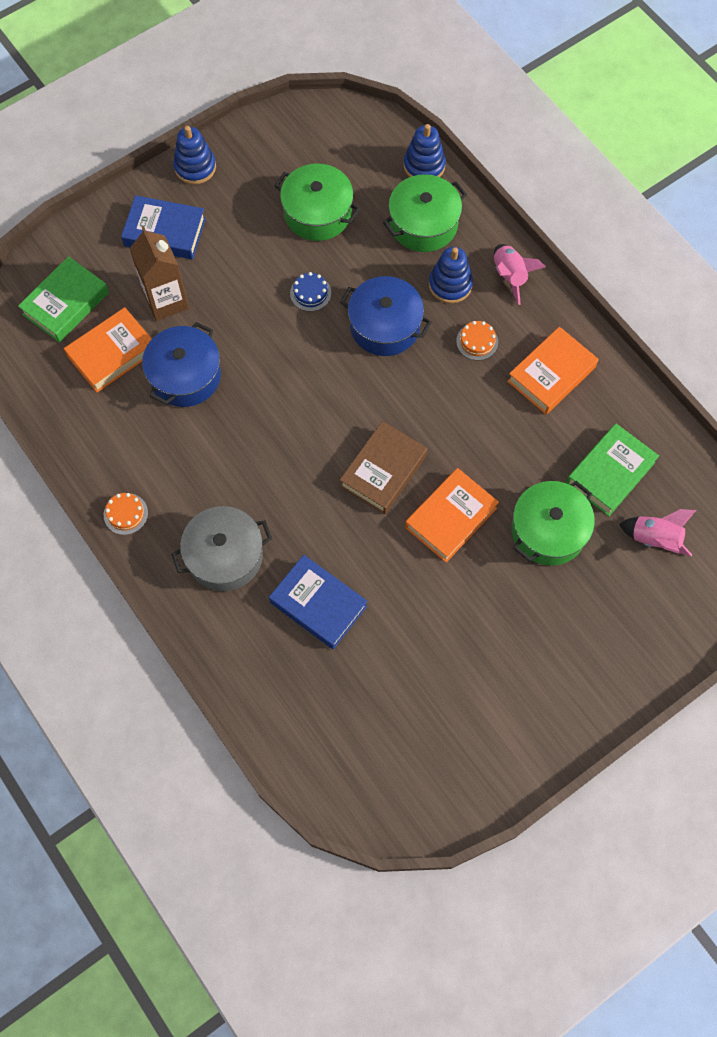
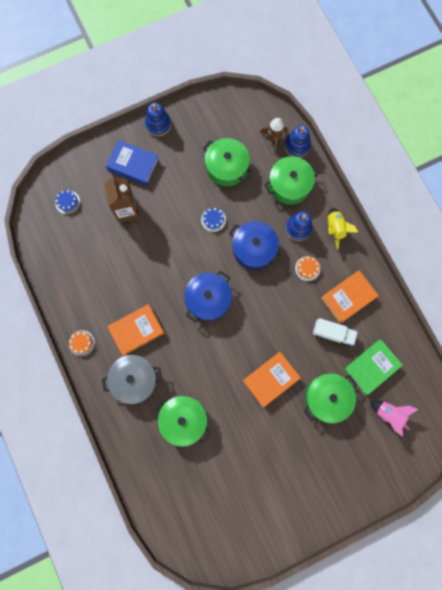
camera: 10 degrees right, 10 degrees up
(66, 303) = (67, 202): green book -> blue cake
(112, 353) = (90, 239): orange book -> orange book (137, 330)
(185, 376) = (130, 261): blue pot -> blue pot (208, 299)
(318, 604) = (183, 419): blue book -> green pot
(383, 471) = (236, 342): brown book -> none
(385, 160) = (274, 139): none -> brown rocket
(509, 276) = (335, 229): pink rocket -> yellow rocket
(538, 432) = (332, 333): none -> white truck

